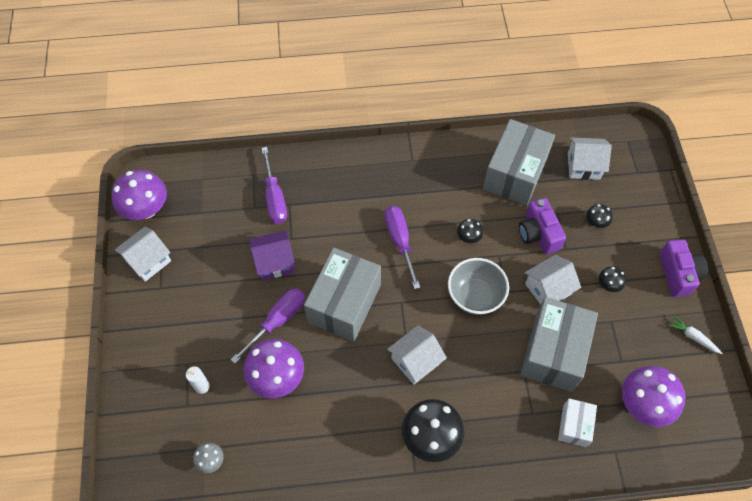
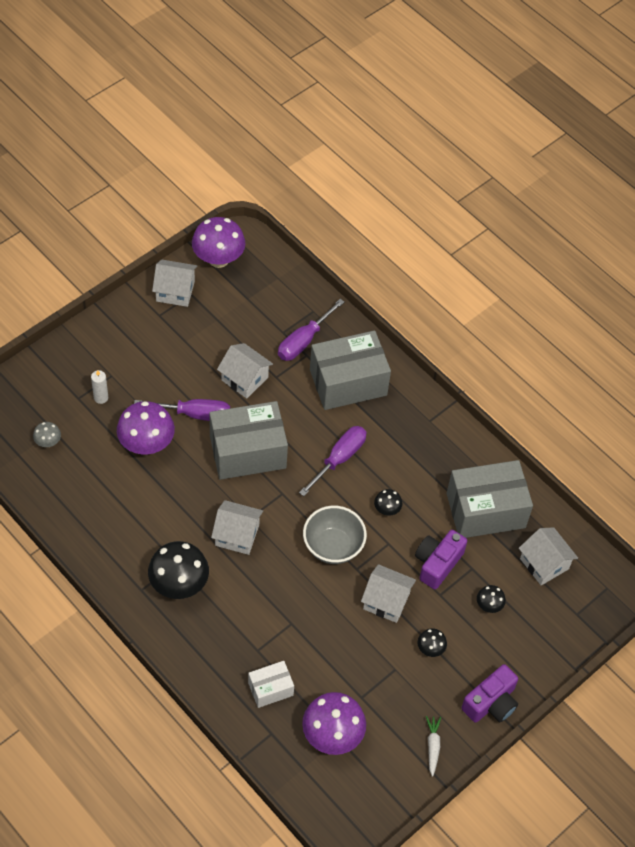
camera: 50 degrees right, 5 degrees down
(274, 262) = (244, 379): purple house -> white house
(553, 352) = (327, 637): grey box -> grey box (348, 382)

